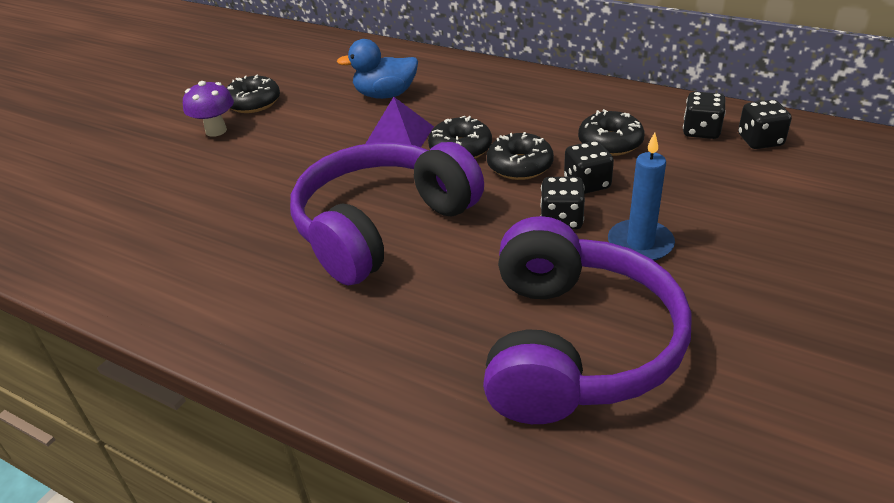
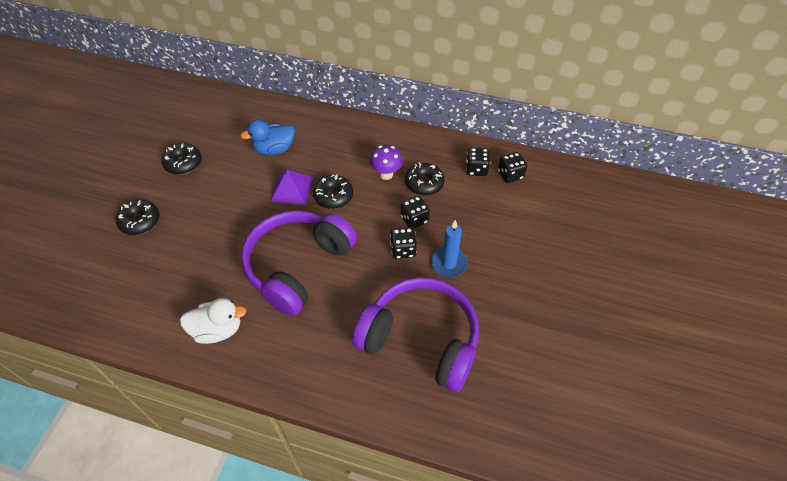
camera: 15 degrees left, 15 degrees up
(216, 131) = (165, 192): purple mushroom -> purple mushroom (386, 174)
(229, 295) = (217, 330): none -> white duck
(520, 166) = (372, 208): black donut -> black donut (140, 221)
(574, 345) = (421, 339): purple headphones -> purple headphones turned 60 degrees counterclockwise

